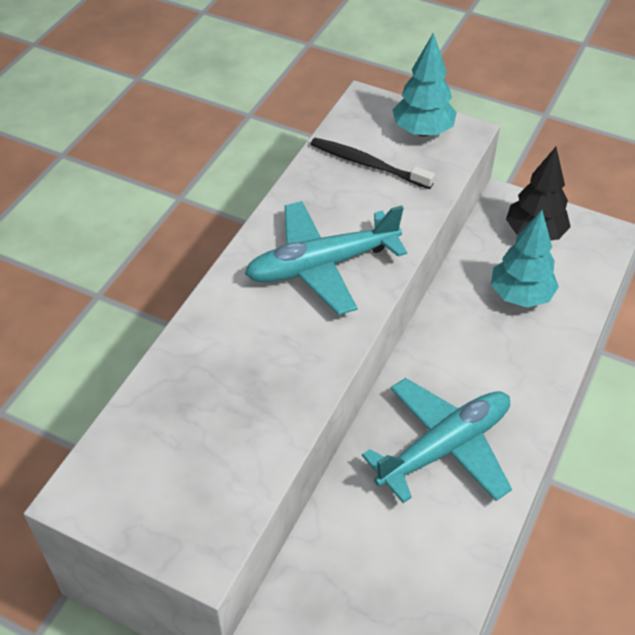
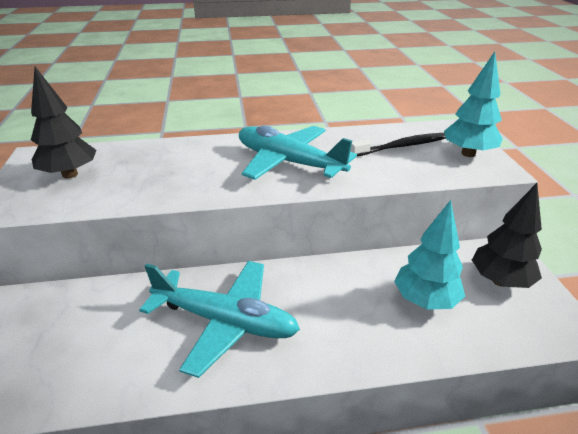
camera: 55 degrees right, 15 degrees down
(173, 469) = (70, 174): none -> black tree
(368, 164) = (402, 146): black toothbrush -> black toothbrush turned 75 degrees clockwise

